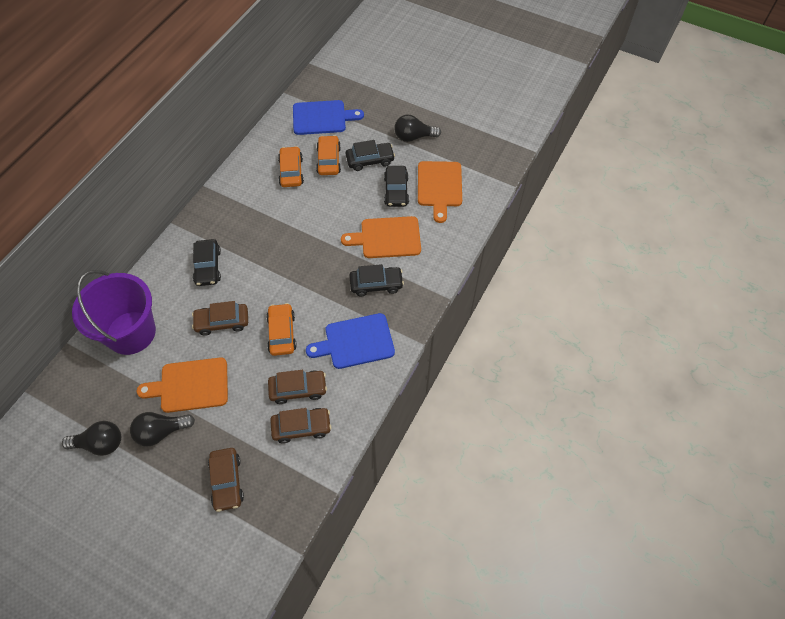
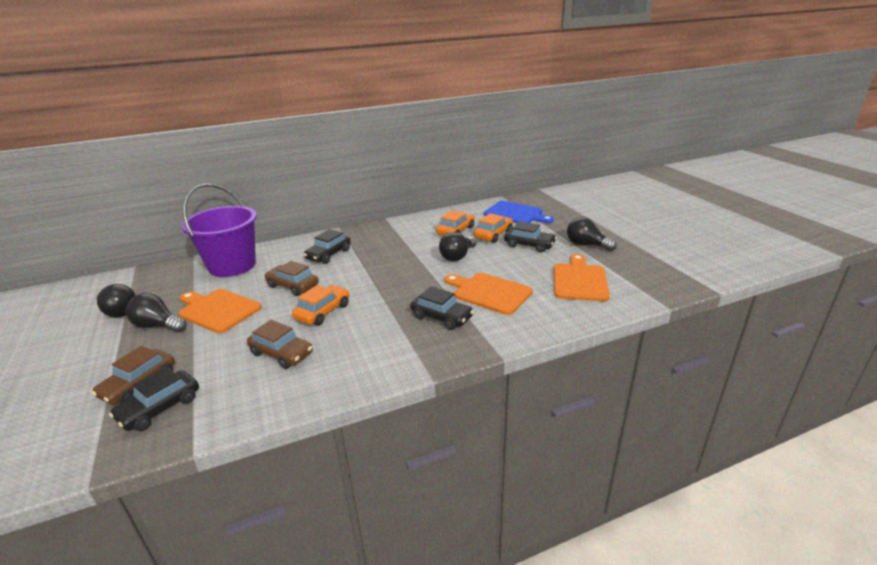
camera: 40 degrees right, 30 degrees down
(301, 427) = (244, 382): brown car -> none
(325, 207) = (457, 256): none -> black light bulb
(355, 342) = (372, 346): blue cutting board -> none
(396, 191) = (532, 269): black car -> black car (160, 408)
(439, 187) = (579, 280): orange cutting board -> orange cutting board turned 150 degrees clockwise

